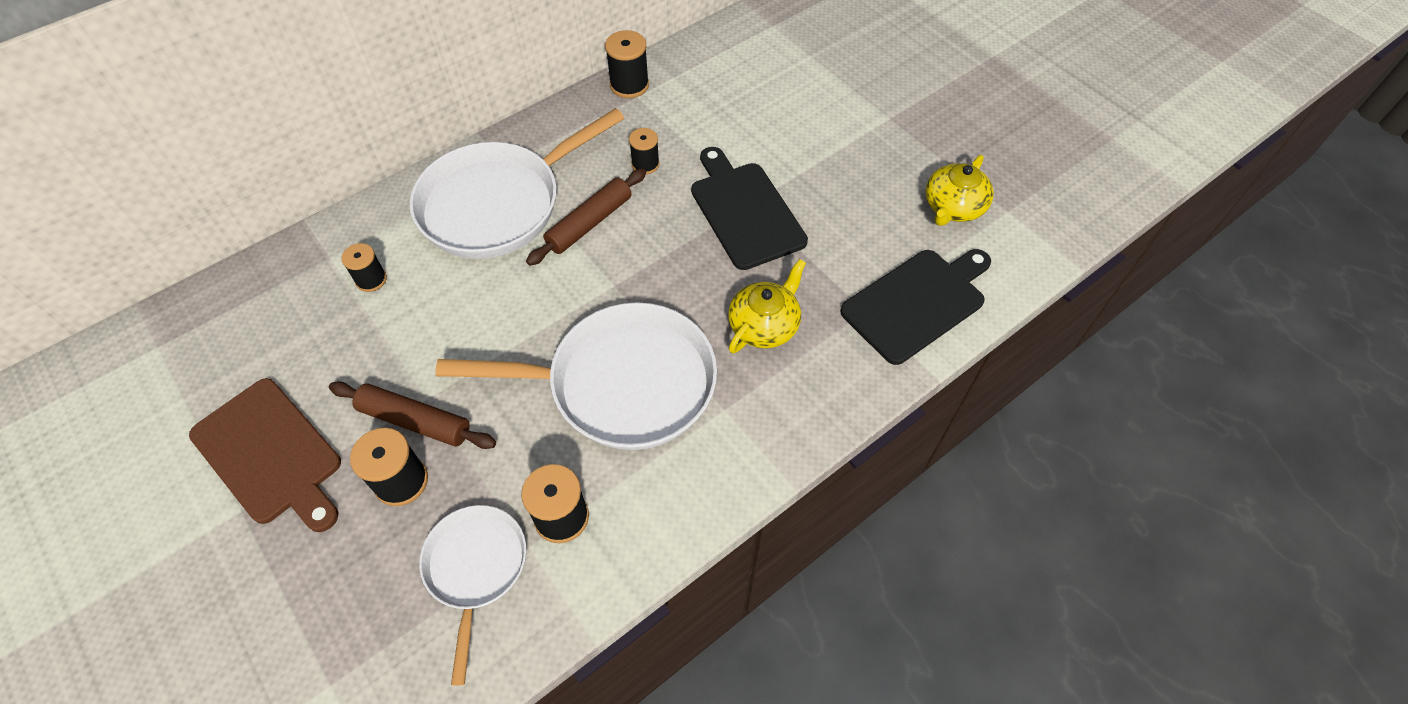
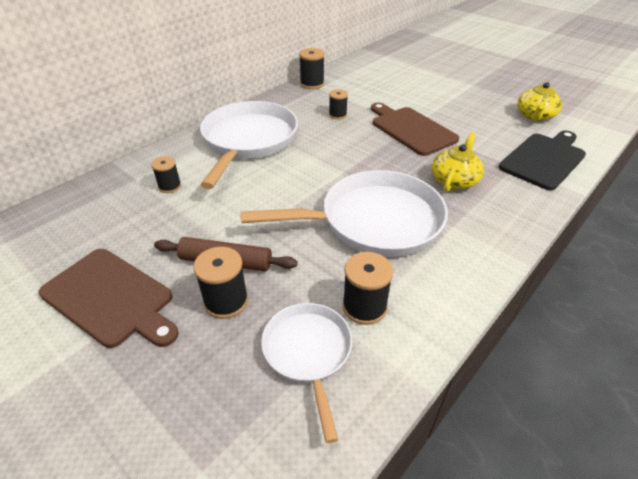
camera: 10 degrees left, 15 degrees down
(498, 204) = (248, 141): white pan -> white pan turned 150 degrees clockwise
(589, 223) = (314, 144): brown rolling pin -> none
(745, 211) = (411, 129): black cutting board -> brown cutting board

